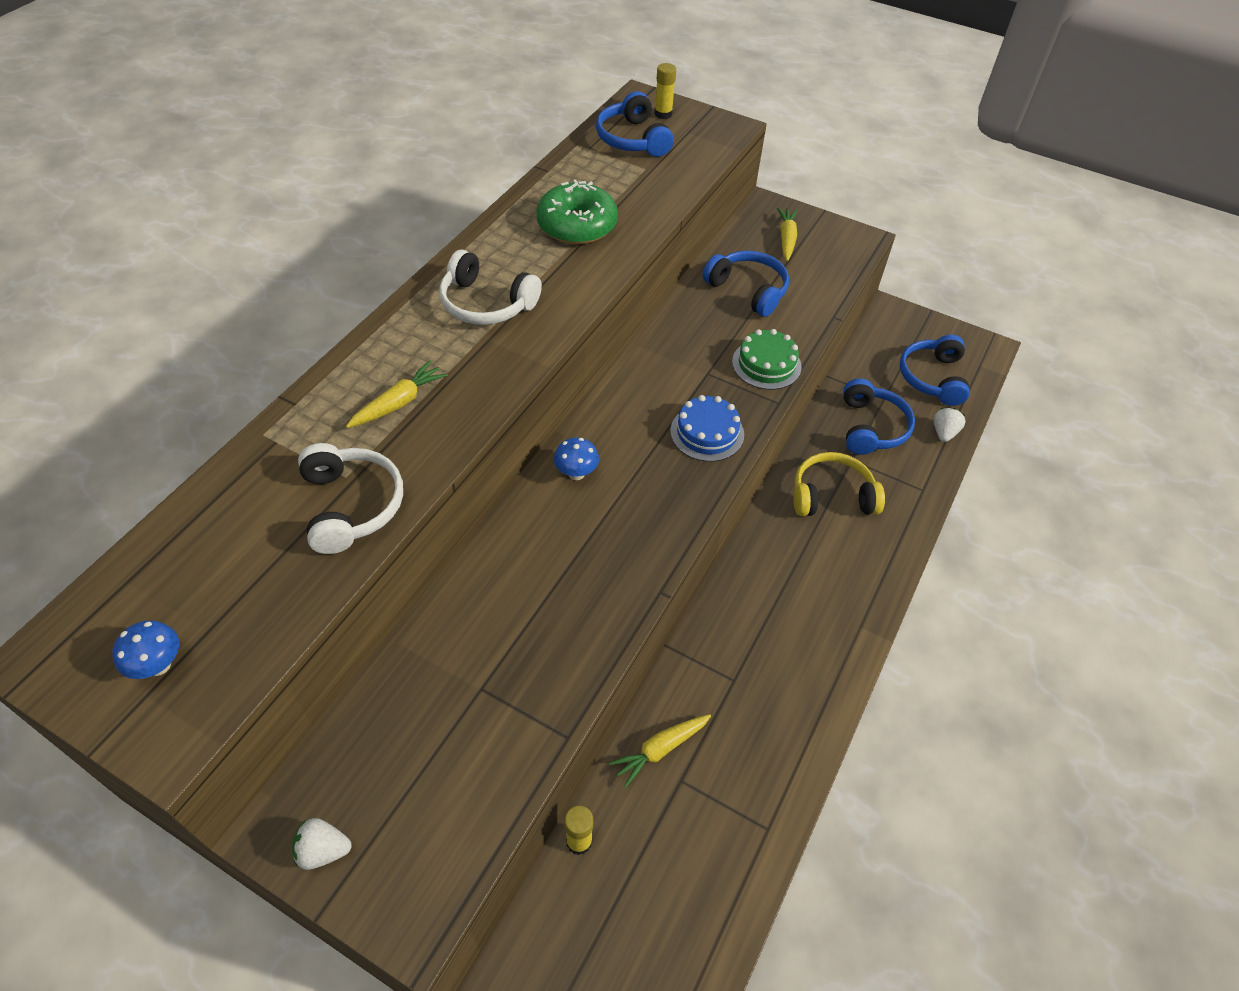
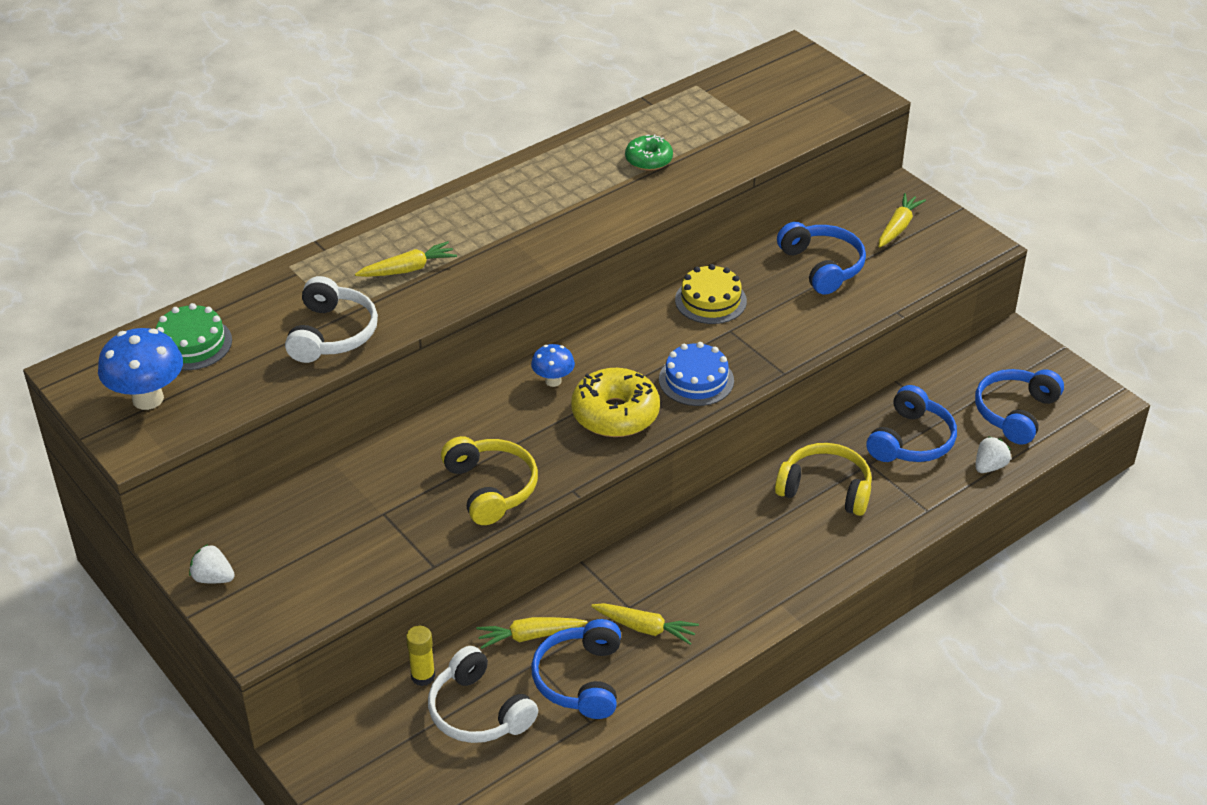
camera: 25 degrees right, 10 degrees down
(159, 665) = (148, 399): blue mushroom -> blue mushroom, size x1.75
(486, 303) = (525, 209): white headphones -> white headphones (478, 711)
(577, 225) = (648, 160): green donut -> green donut, size x0.59
(578, 617) = (491, 488): none -> yellow headphones
(633, 139) = (756, 90): blue headphones -> blue headphones (580, 679)
(654, 492) = (615, 414): none -> yellow donut
(663, 114) = (804, 72): yellow glue stick -> none
(673, 348) = (710, 300): none -> yellow cake
(761, 698) = (645, 628): none -> yellow carrot
(766, 364) = (795, 337): green cake -> green cake (192, 343)

